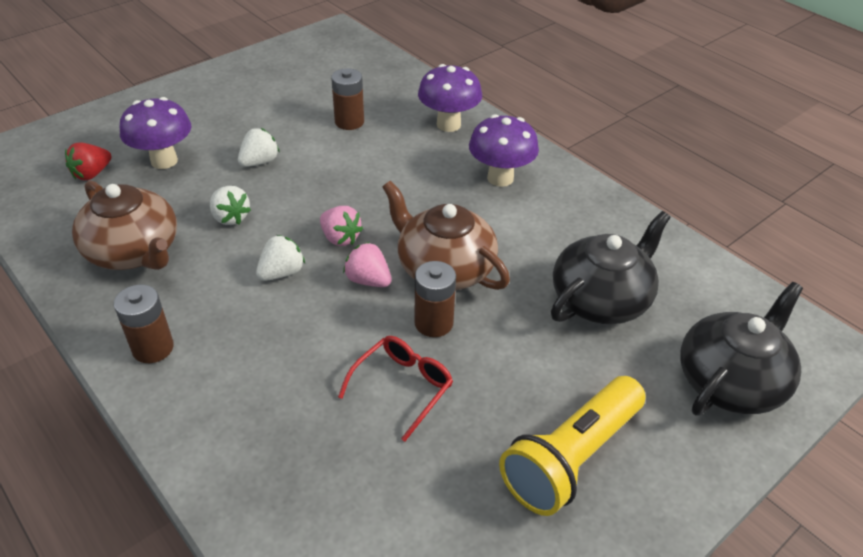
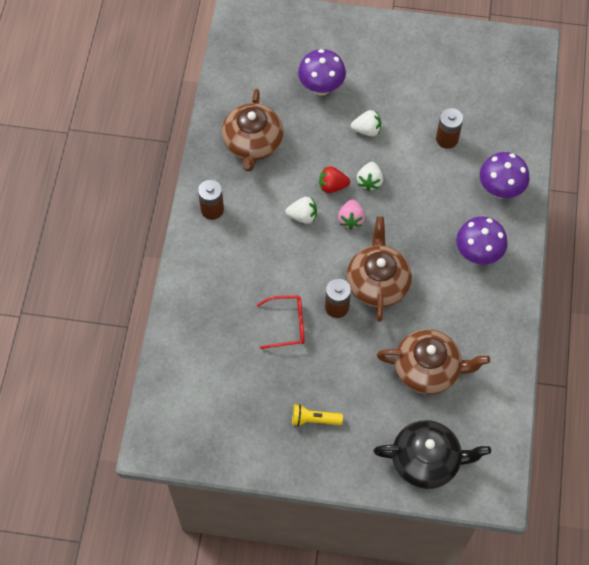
camera: 50 degrees right, 20 degrees up
(92, 174) = (279, 68): red strawberry -> red strawberry (332, 186)
(230, 217) = (314, 159): white strawberry -> white strawberry (369, 181)
(368, 280) = (335, 256): pink strawberry -> none
(571, 458) = (314, 419): yellow flashlight -> yellow flashlight, size x0.52
(601, 299) = (428, 369): black teapot -> brown teapot

